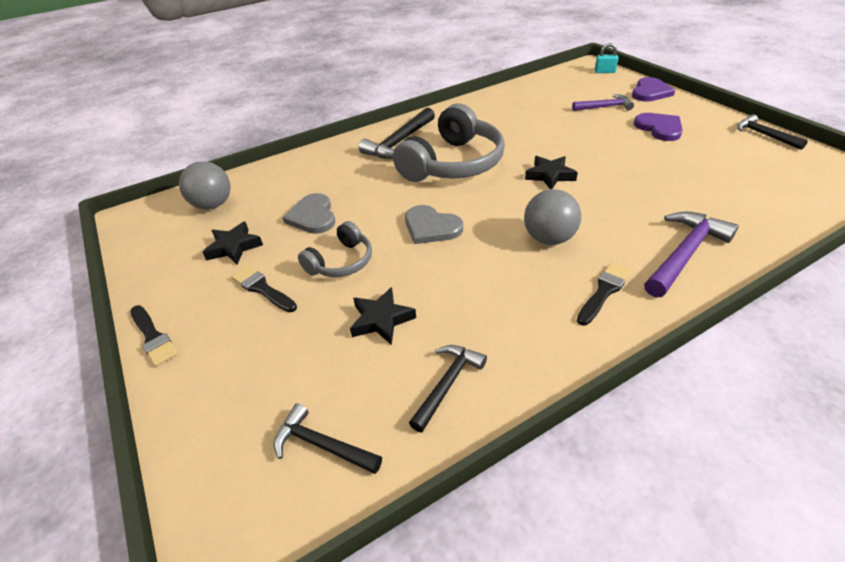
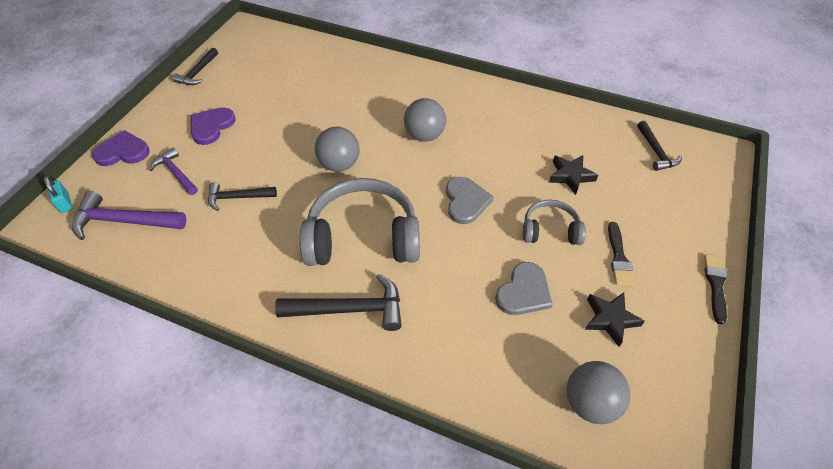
camera: 130 degrees left, 10 degrees up
(447, 384) = (577, 128): black hammer -> black hammer (237, 197)
(550, 175) = (339, 164): black star -> grey ball
(604, 291) = (454, 98): black brush -> none
(684, 253) = (390, 78): purple hammer -> purple hammer (124, 221)

